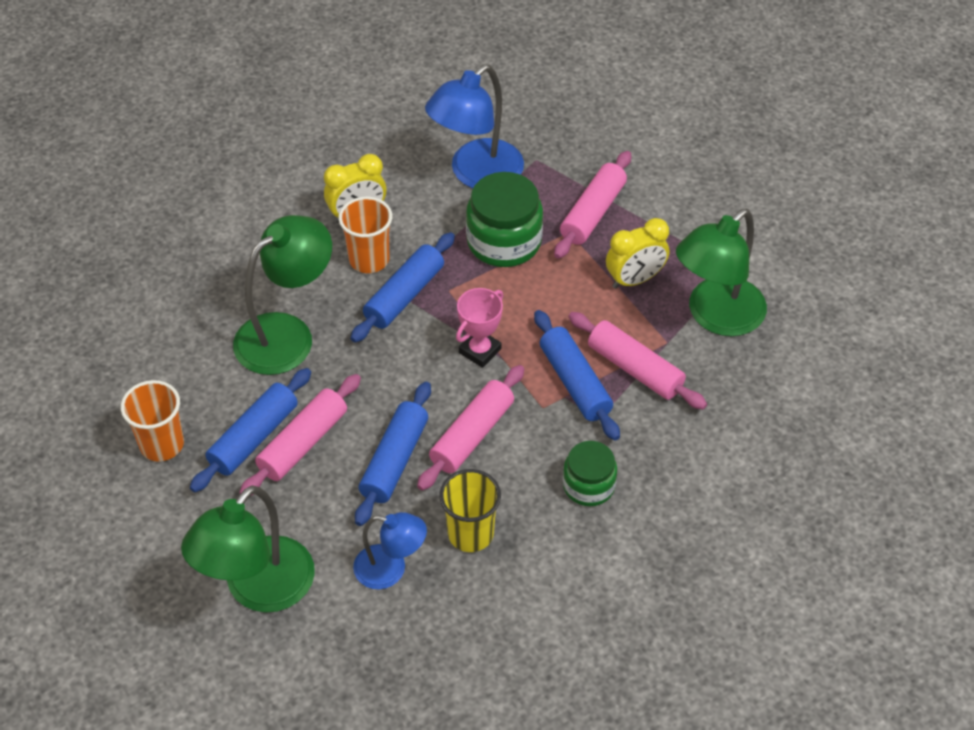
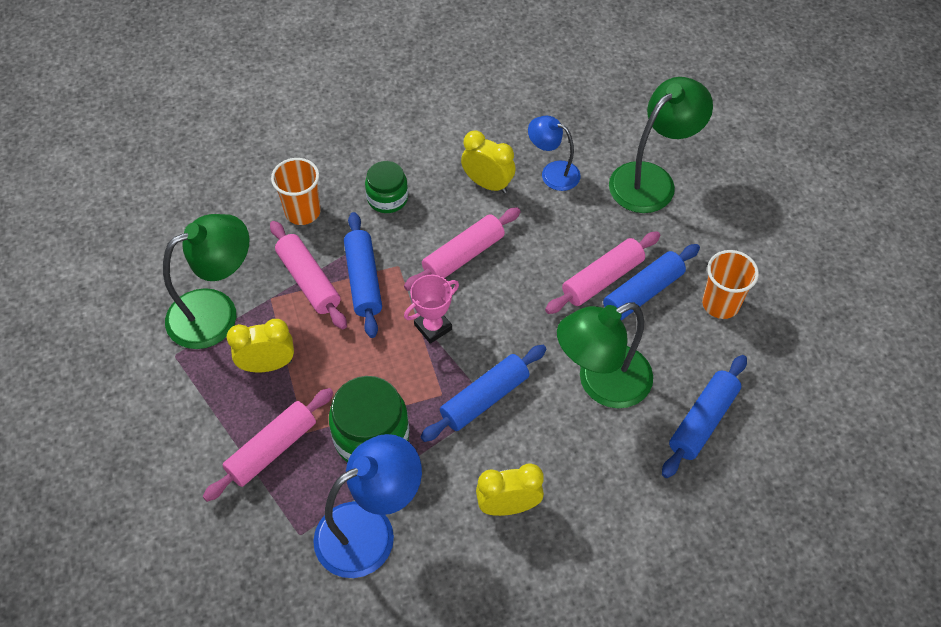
camera: 165 degrees left, 5 degrees up
(369, 259) = (508, 447): orange cup -> orange cup (302, 212)
(395, 460) = (531, 249): blue rolling pin -> blue rolling pin (702, 421)
(470, 533) = (488, 184): yellow cup -> yellow clock

